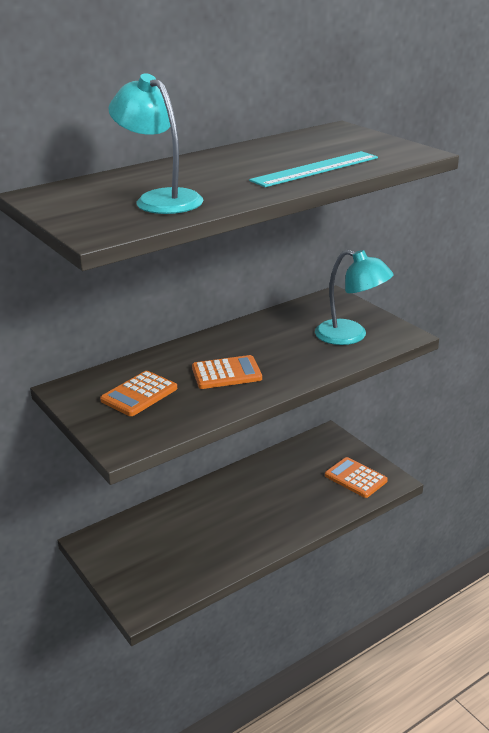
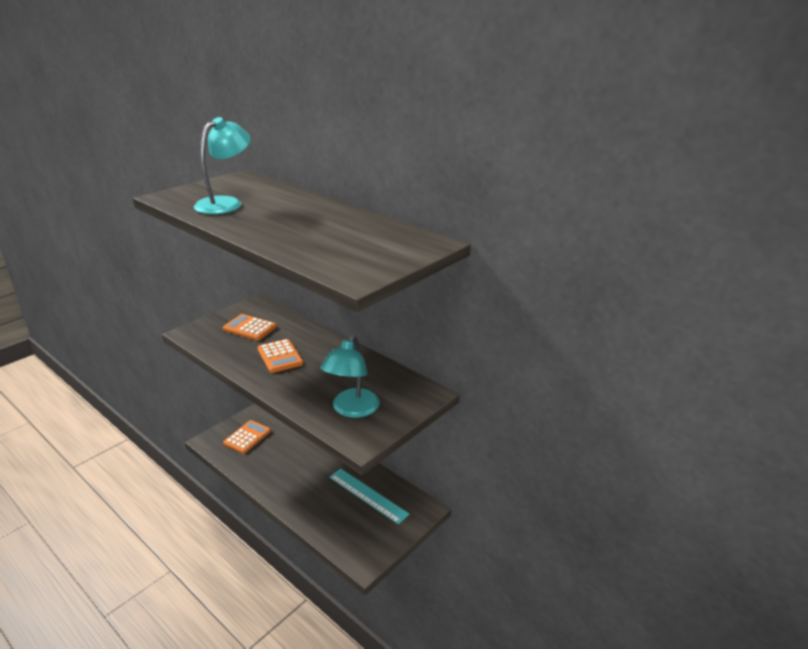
camera: 75 degrees right, 0 degrees up
(315, 169) = (297, 241): turquoise ruler -> turquoise ruler (368, 495)
(355, 478) = (362, 535): orange calculator -> orange calculator (247, 437)

